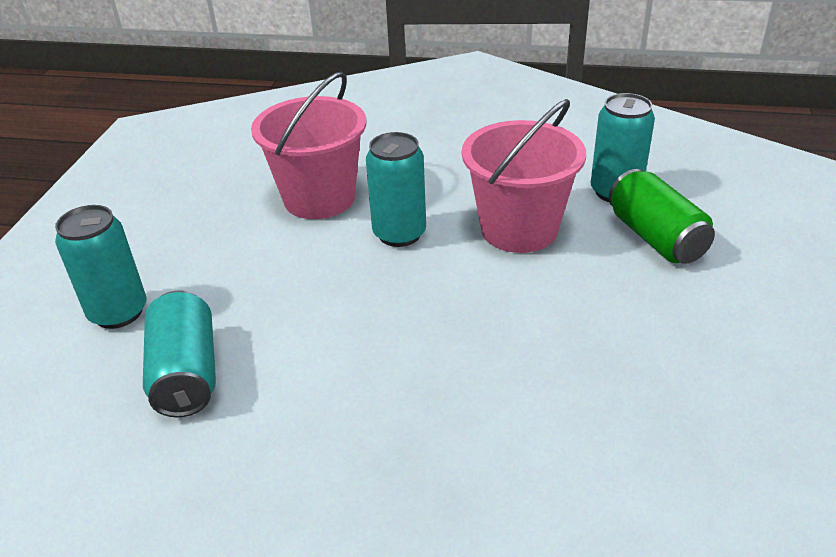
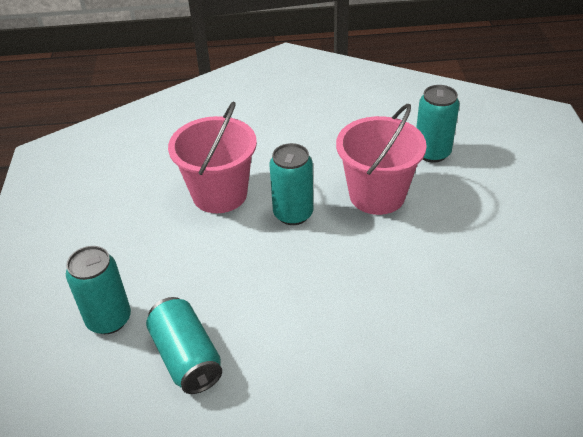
camera: 15 degrees left, 5 degrees up
(655, 238) = (472, 185): green can -> none

